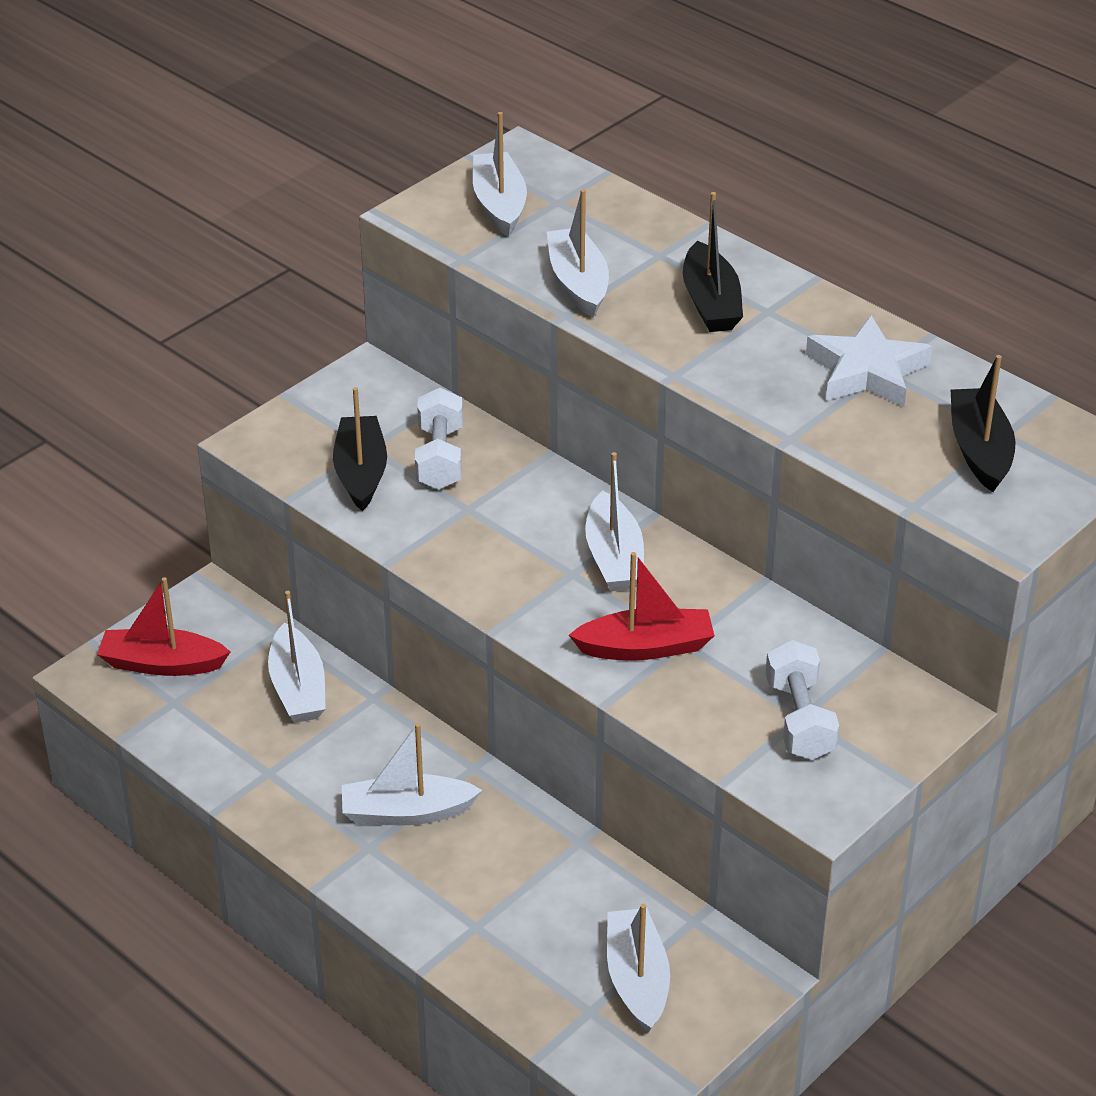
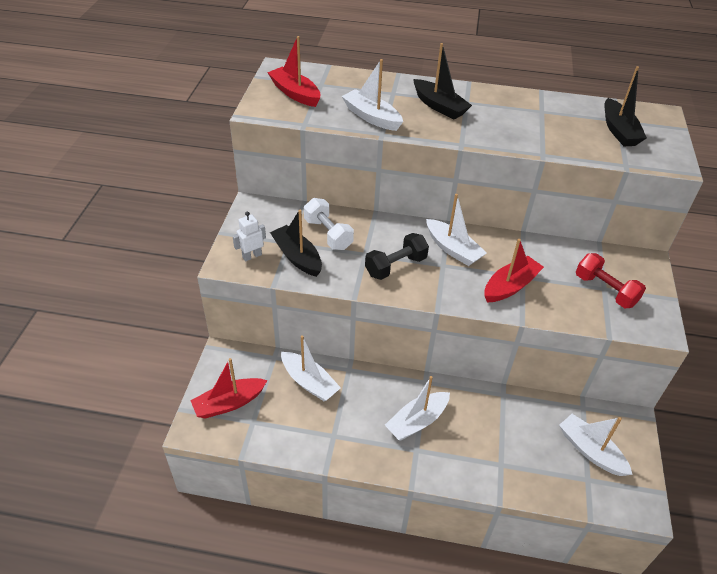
camera: 35 degrees left, 5 degrees up
(297, 445) = (252, 256): none -> white robot
(495, 545) = (395, 266): none -> black dumbbell
(499, 204) = (295, 93): white boat -> red boat
(799, 719) = (605, 290): white dumbbell -> red dumbbell
(867, 371) = (536, 113): white star -> none
(979, 450) = (619, 131): black boat -> black boat turned 150 degrees counterclockwise

